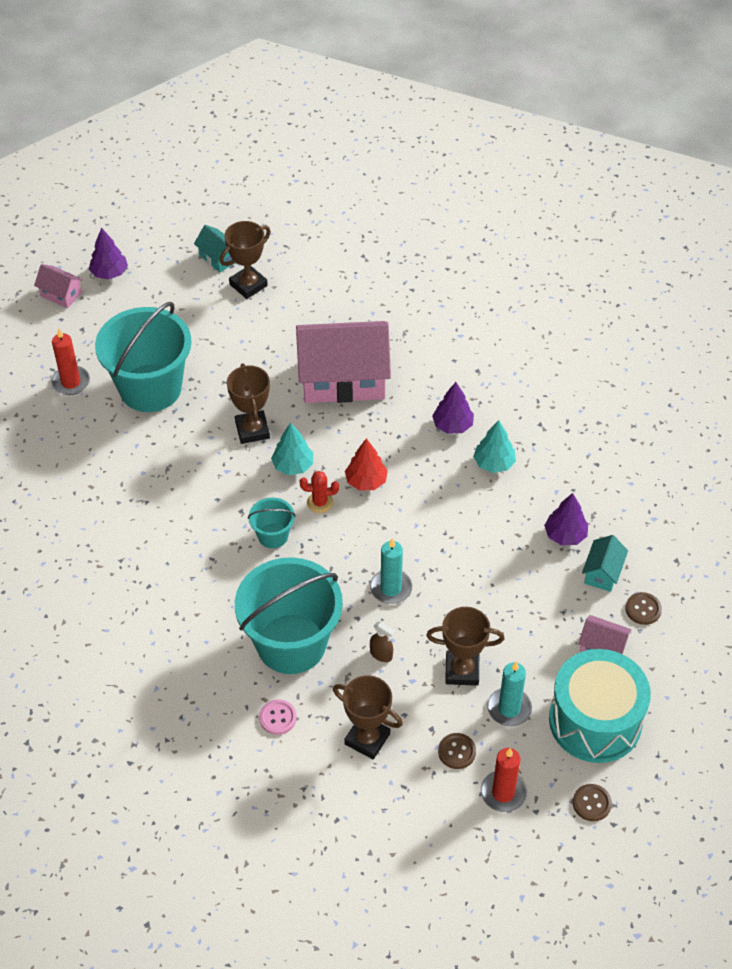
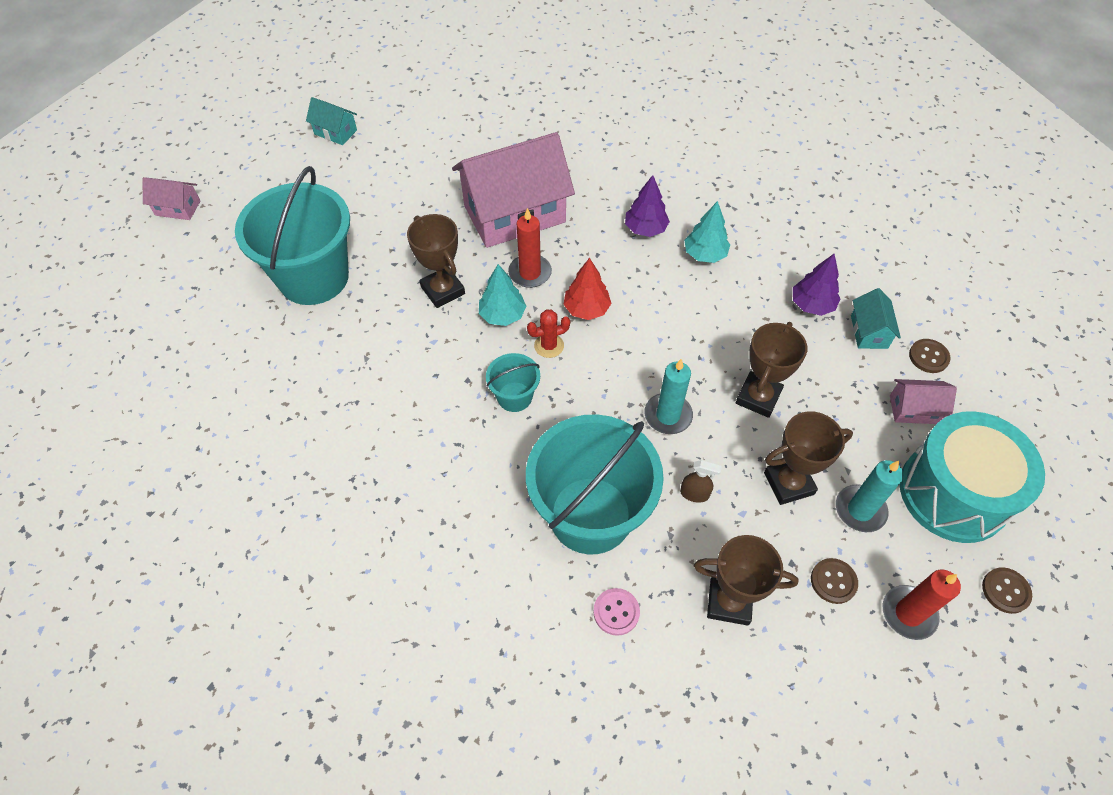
camera: 20 degrees left, 5 degrees up
(71, 382) = (220, 295): red candle -> red candle (530, 273)
(109, 273) = (224, 174): purple tree -> none
(248, 285) = (377, 150): brown trophy -> brown trophy (758, 397)

